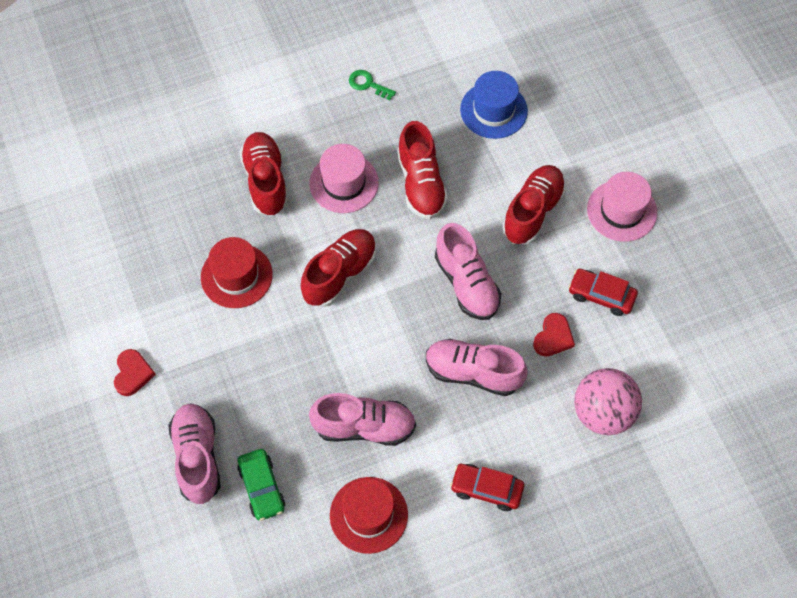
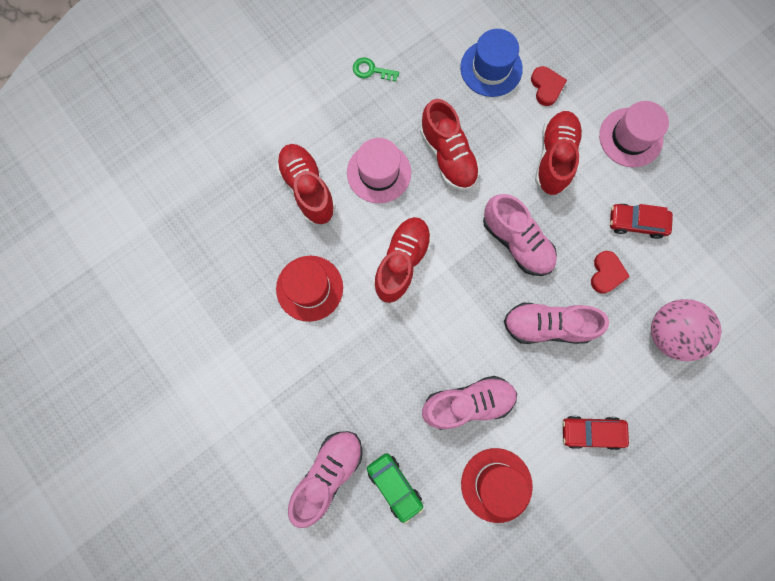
camera: 15 degrees left, 15 degrees up
(132, 374) = (244, 408): red heart -> red heart (546, 87)
(197, 457) = (328, 473): pink shoe -> pink shoe turned 60 degrees clockwise

